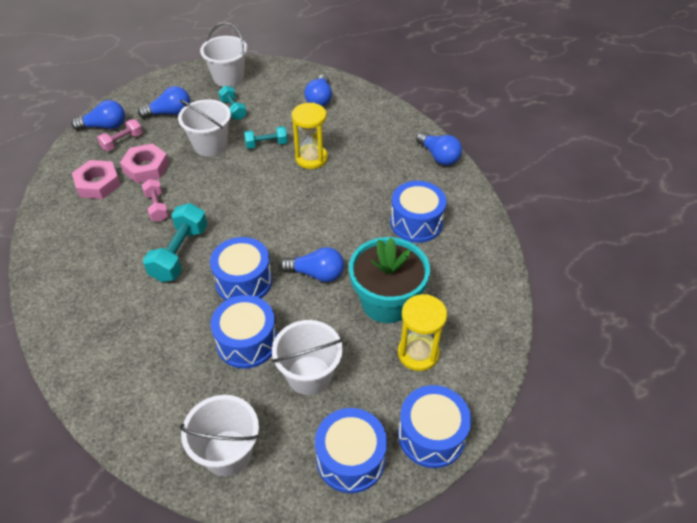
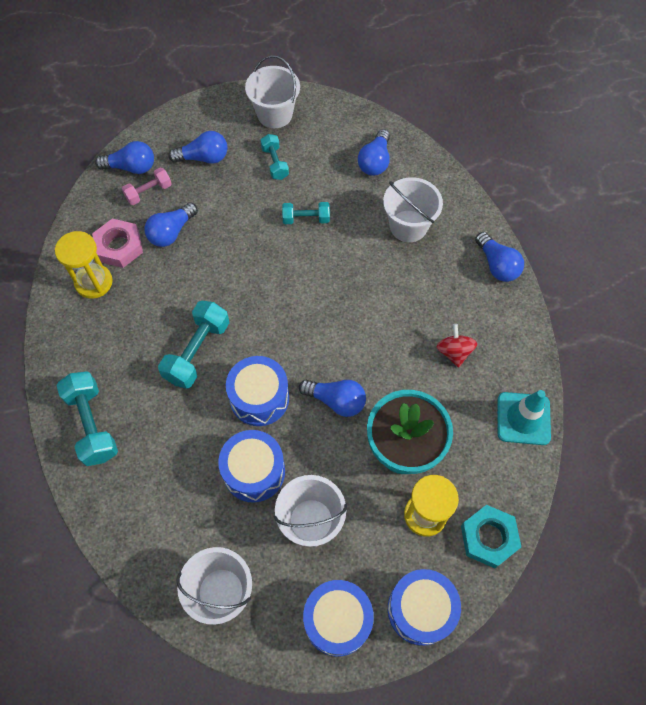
camera: 10 degrees right, 15 degrees up
(81, 326) = (92, 424): none -> turquoise dumbbell
(146, 167) = (171, 232): pink nut -> blue light bulb
(157, 207) = (179, 287): pink dumbbell -> none
(210, 145) = (244, 210): white bucket -> white bucket (408, 226)
(311, 158) = (353, 246): yellow hourglass -> yellow hourglass (94, 282)
(416, 222) = (454, 352): blue drum -> red spinning top
(482, 363) = (488, 538): none -> turquoise nut
(489, 264) = (523, 418): none -> turquoise traffic cone

